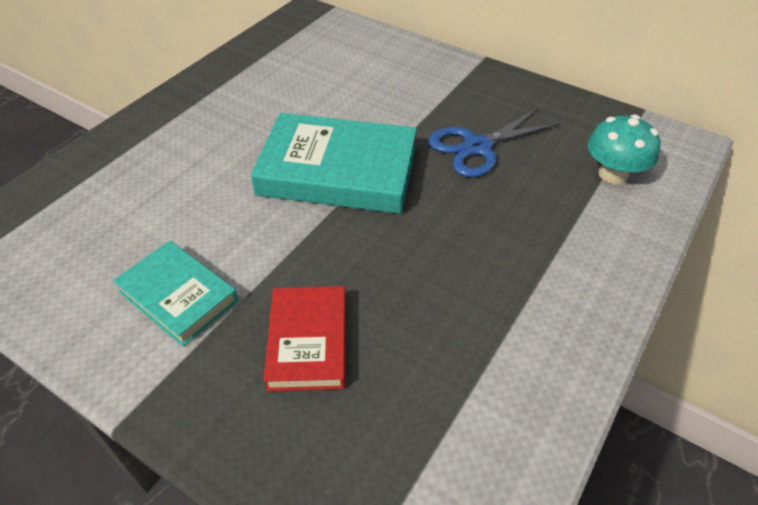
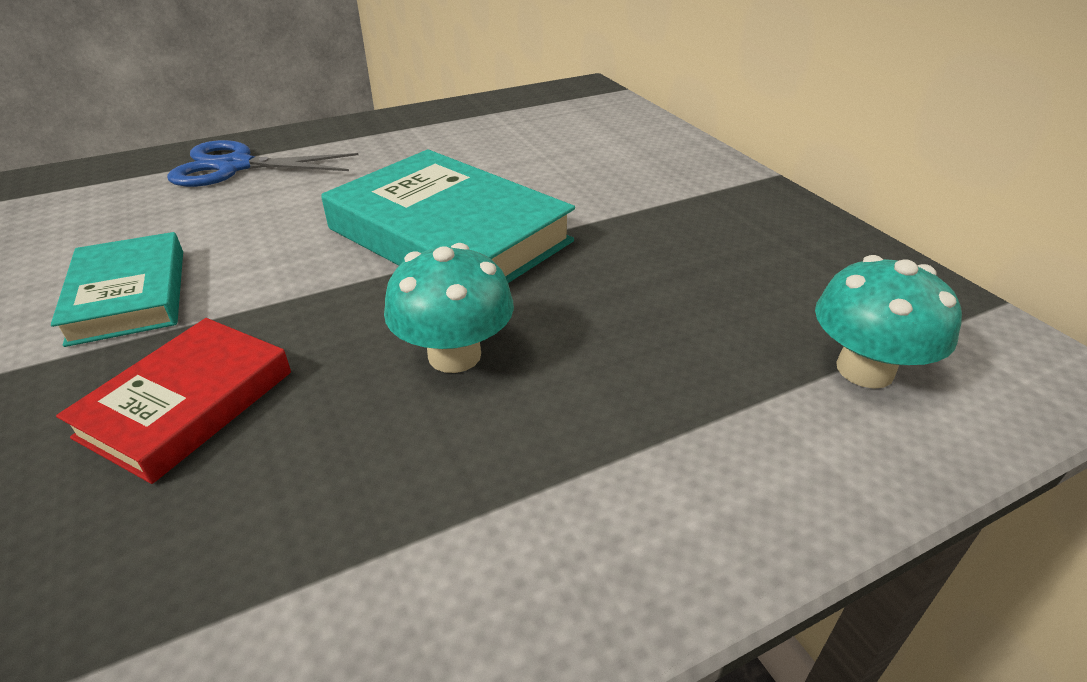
camera: 30 degrees right, 10 degrees down
(421, 248) = (454, 355): none -> turquoise mushroom
(477, 147) = (663, 265): blue scissors -> blue scissors (235, 166)

